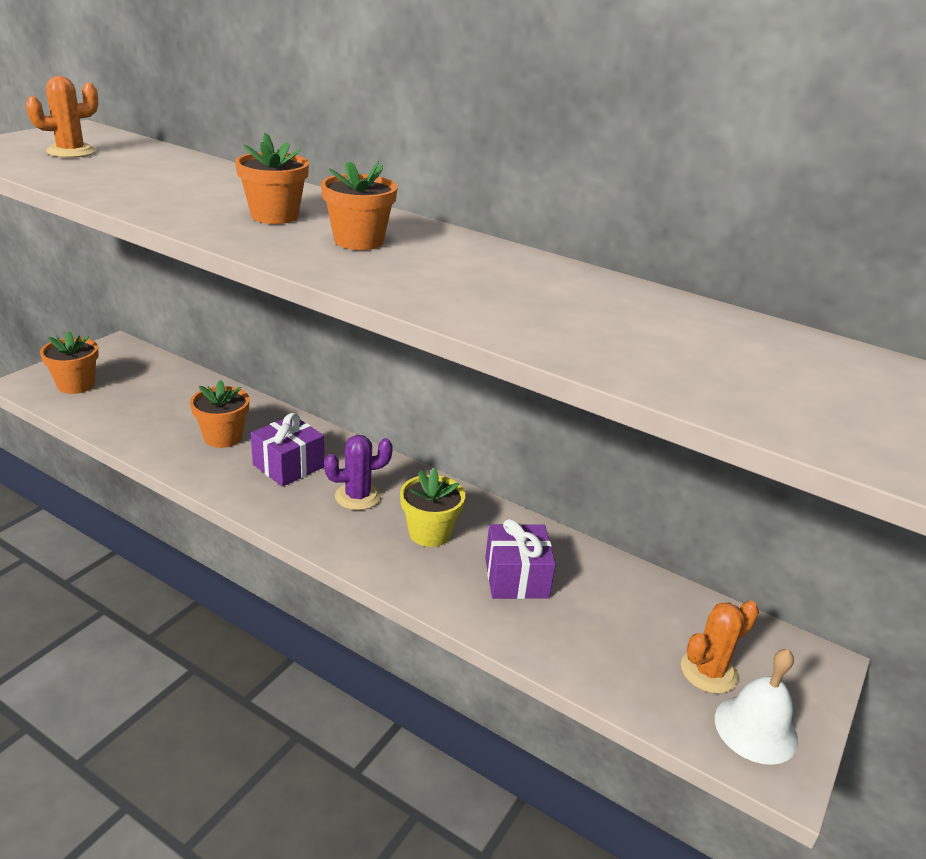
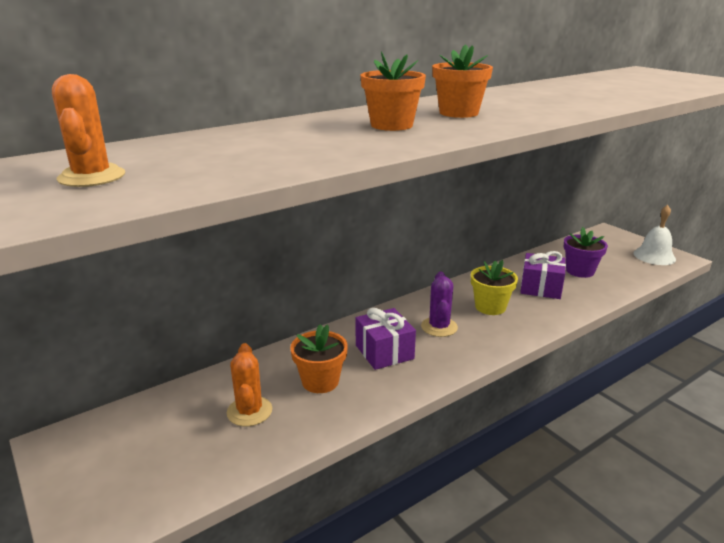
camera: 65 degrees left, 5 degrees down
(76, 385) = (133, 483): orange flower pot -> none
(607, 621) = (580, 271): none -> purple flower pot
(708, 671) = (617, 256): orange cactus -> orange cactus (249, 411)

